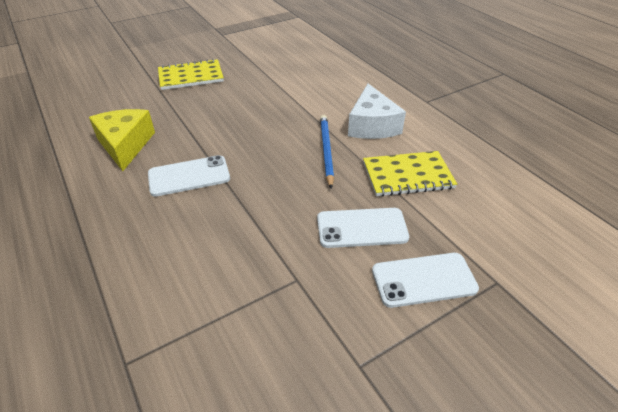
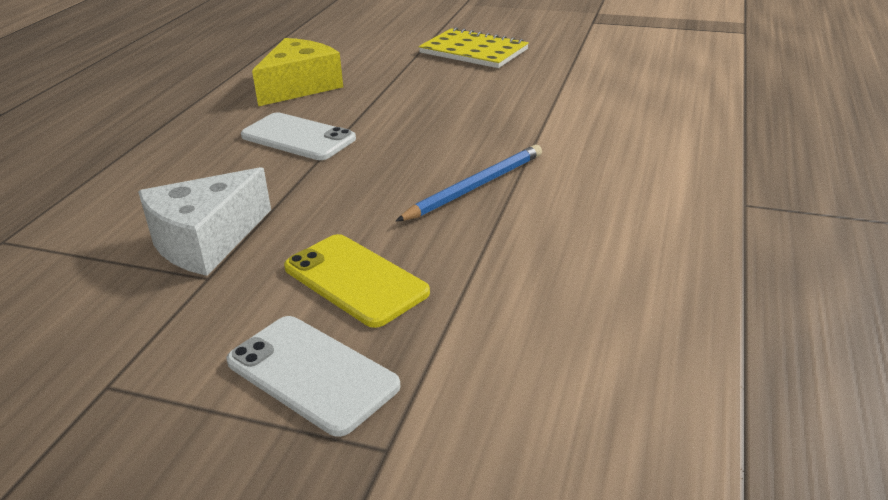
camera: 50 degrees right, 10 degrees down
(362, 228) = (355, 280): white phone -> yellow phone
(372, 125) = (591, 191): white cheese -> white cheese (205, 240)
(407, 175) = (522, 267): yellow notebook -> none

